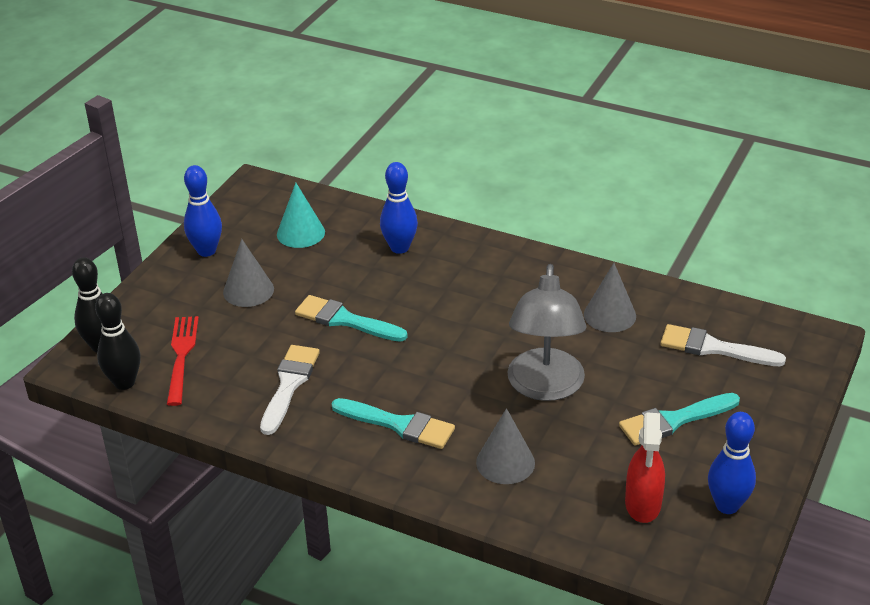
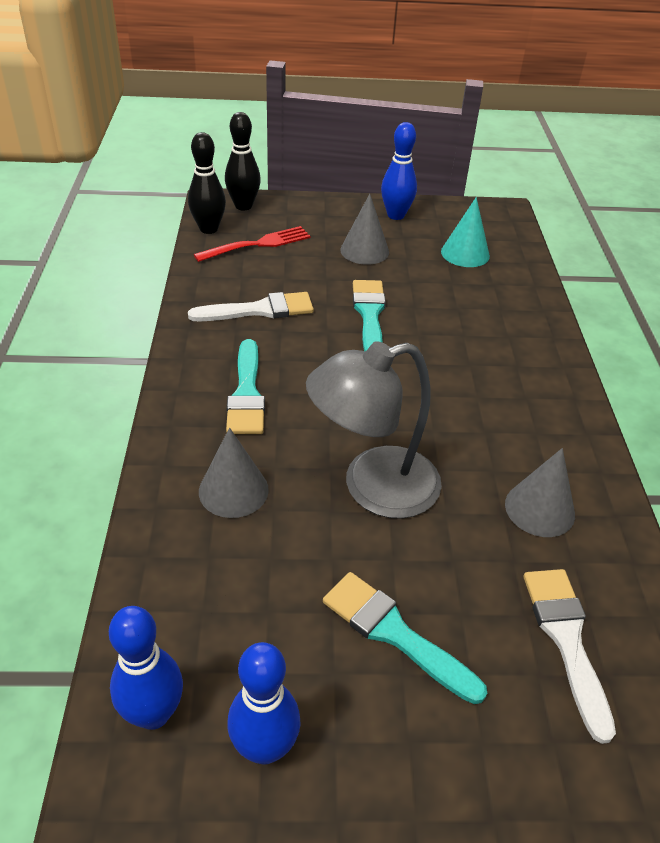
camera: 60 degrees right, 5 degrees up
(399, 248) = (501, 315): blue bowling pin -> blue bowling pin (153, 713)
(643, 504) = (223, 643): red spray bottle -> none

